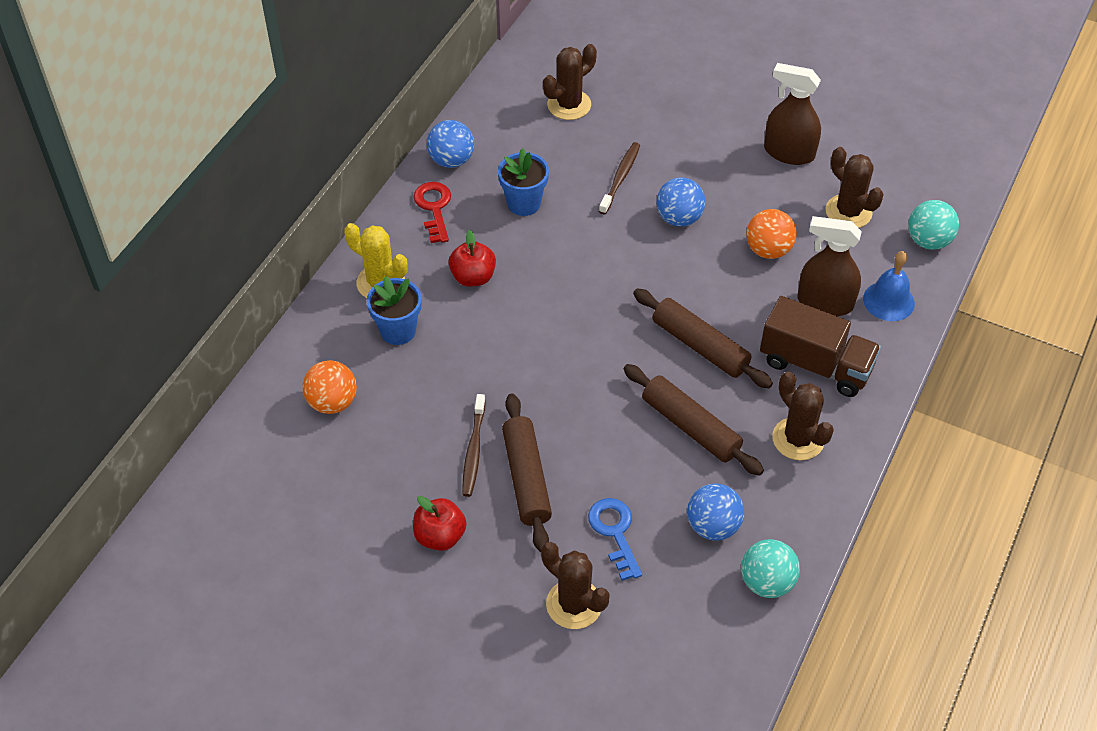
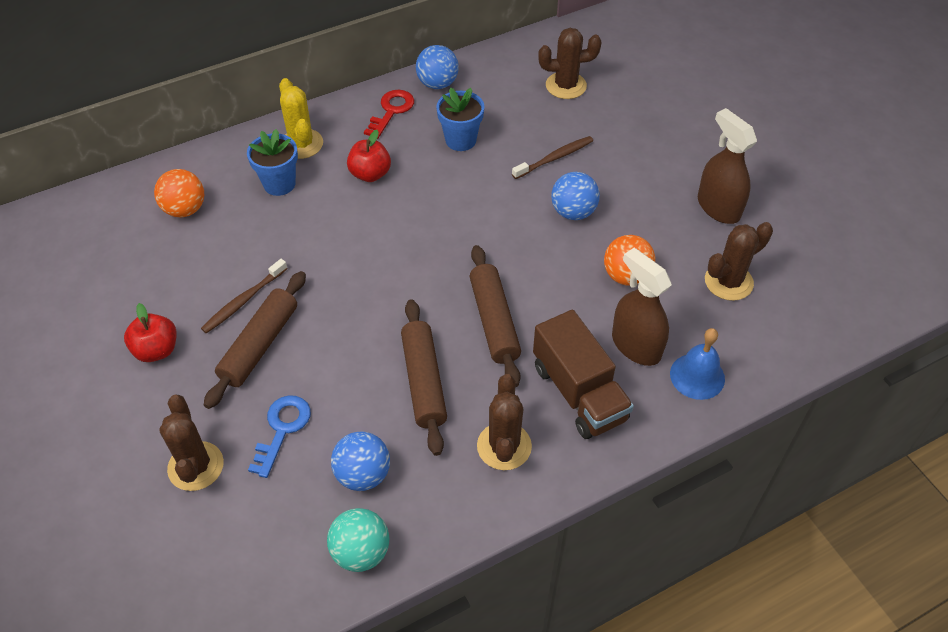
camera: 35 degrees right, 0 degrees up
(848, 212) = (728, 282): brown cactus -> brown cactus turned 60 degrees clockwise
(928, 241) = (783, 345): turquoise ball -> none

